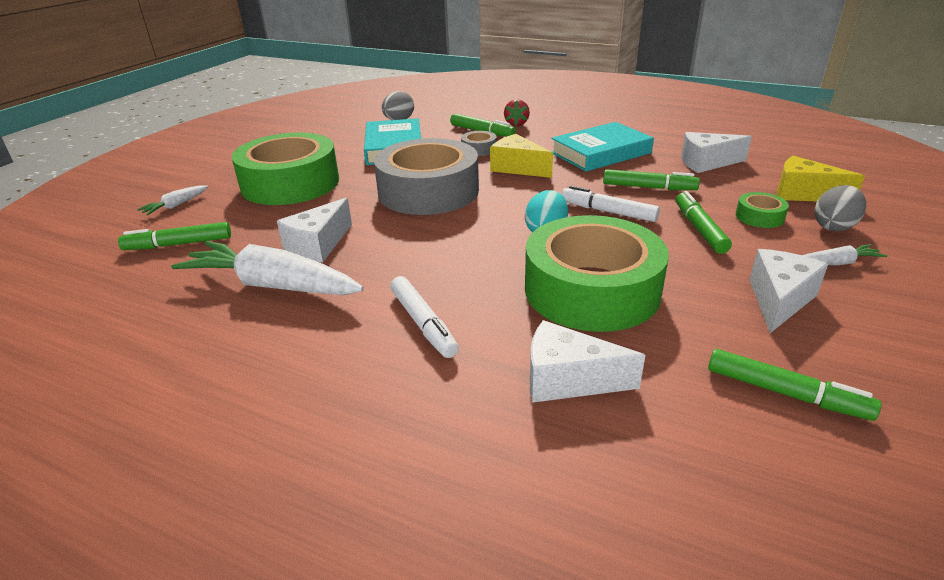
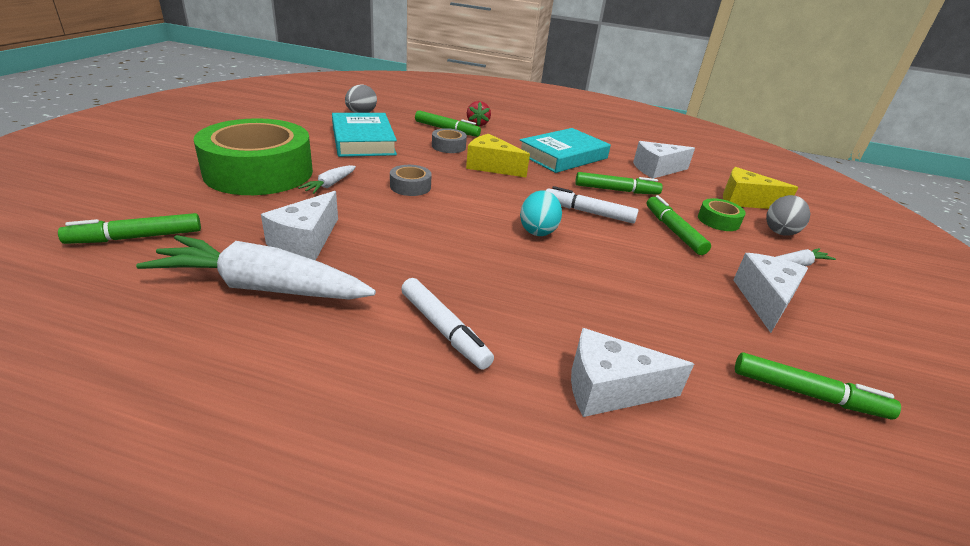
camera: 15 degrees left, 0 degrees up
(176, 206) = (125, 192): white carrot -> white carrot (330, 185)
(428, 191) = (410, 186): grey tape -> grey tape, size x0.40
(591, 290) = (600, 291): green tape -> none

